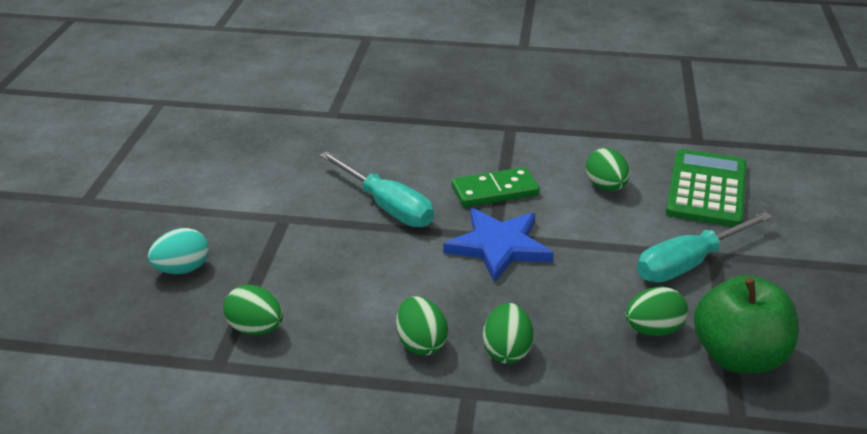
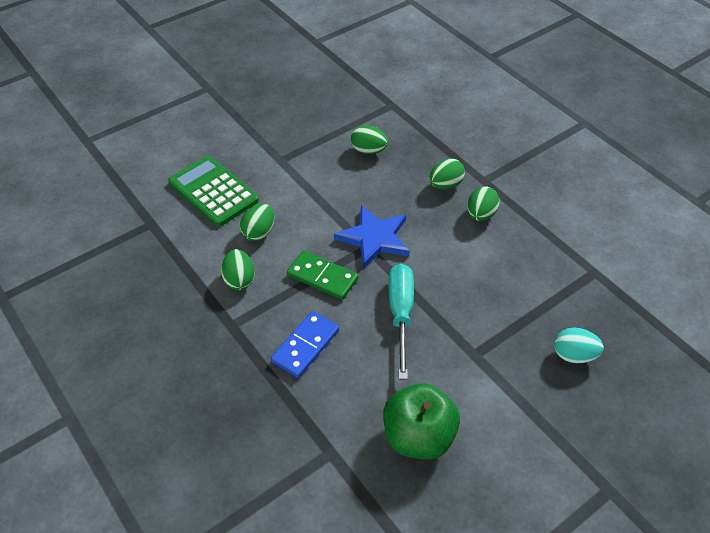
camera: 135 degrees left, 15 degrees up
(255, 329) = (558, 279): green egg -> green egg (239, 280)
(435, 147) = (305, 346): none -> blue domino
(689, 263) = (299, 164): turquoise screwdriver -> none
(706, 189) = (213, 191): green calculator -> green calculator turned 75 degrees clockwise
(738, 357) = (353, 120): green apple -> green apple (418, 437)

